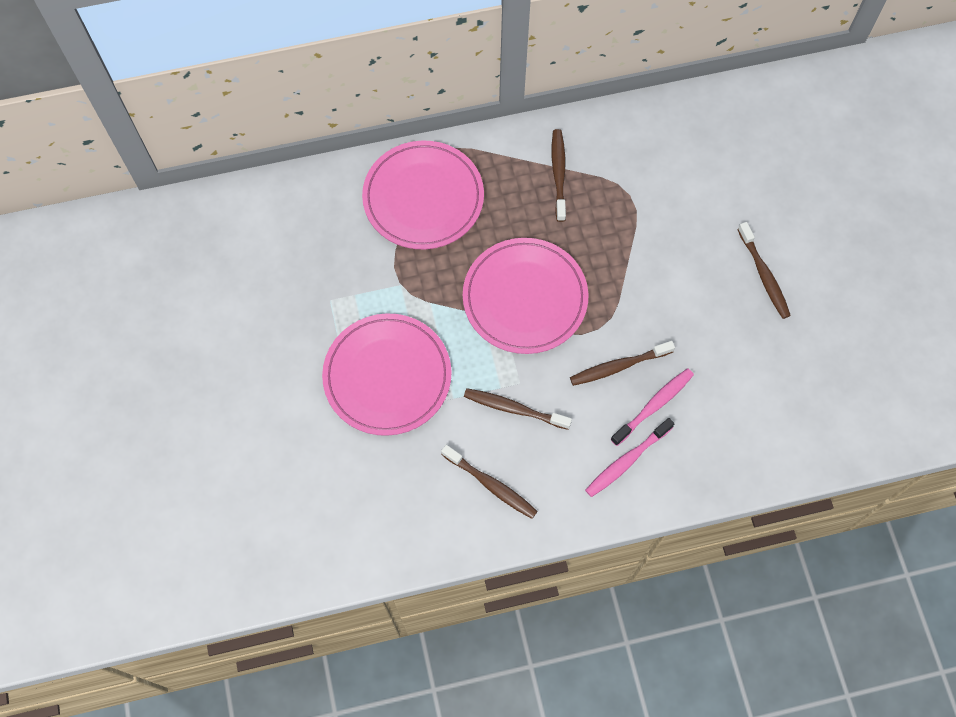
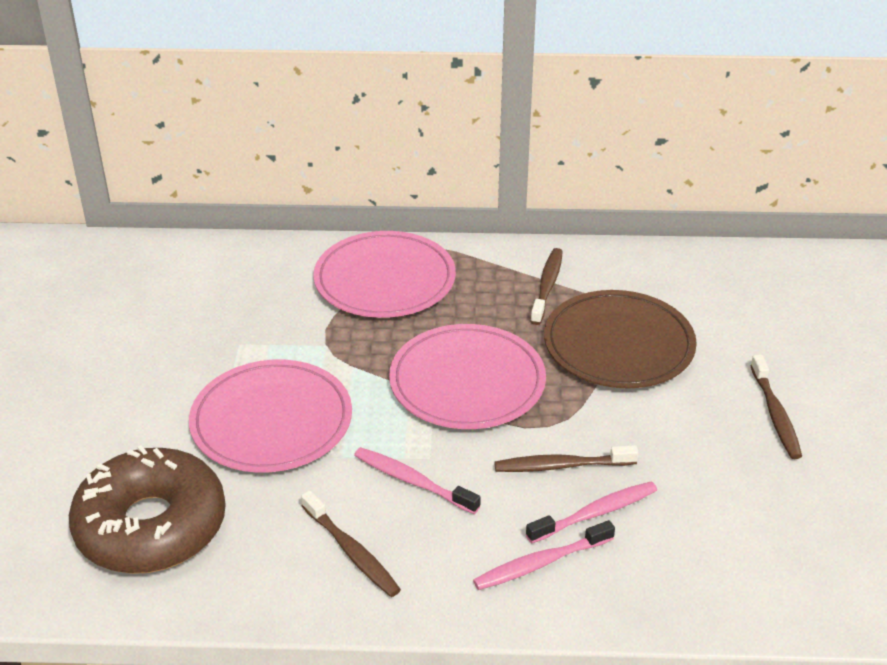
camera: 15 degrees right, 30 degrees down
(337, 500) = (151, 526): none -> brown donut
(514, 409) = (413, 481): brown toothbrush -> pink toothbrush
(631, 229) = (618, 345): none -> brown plate

